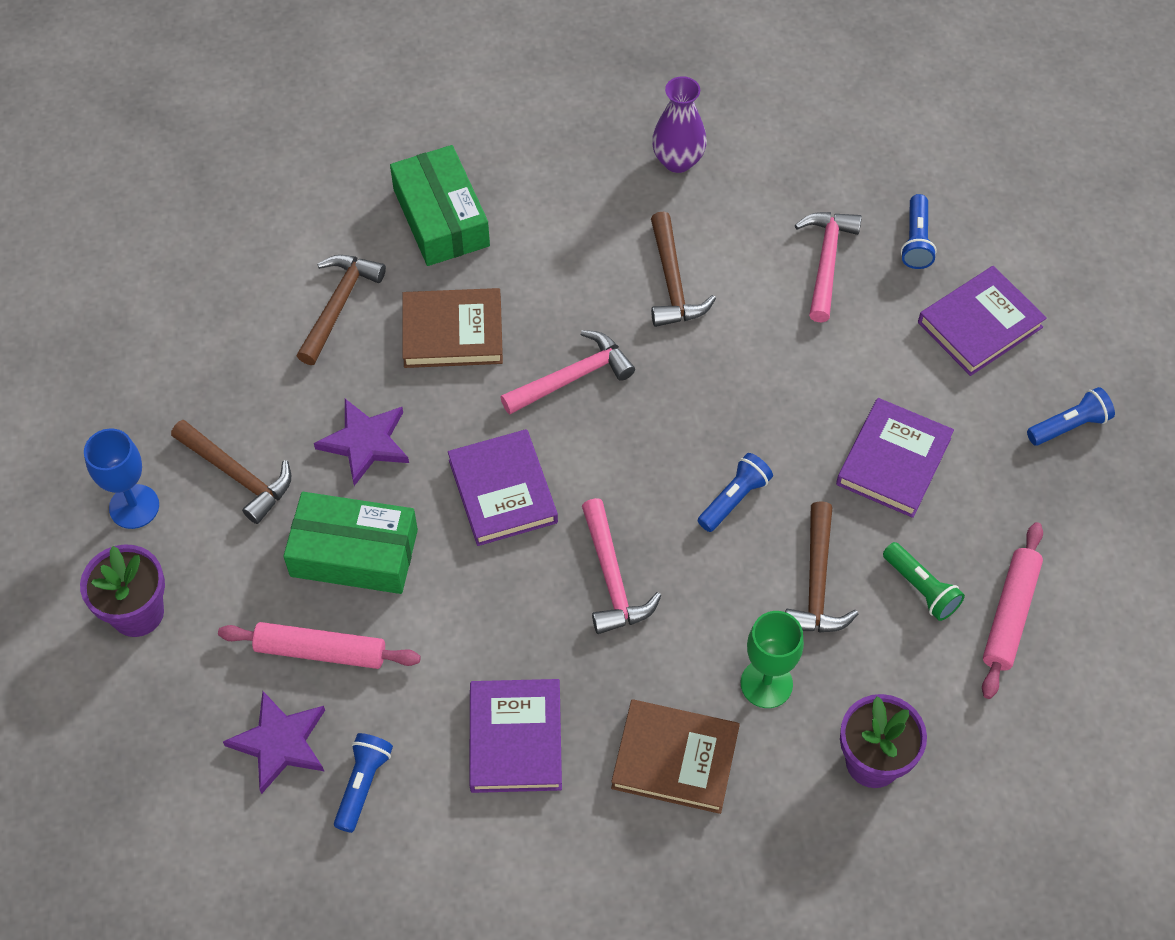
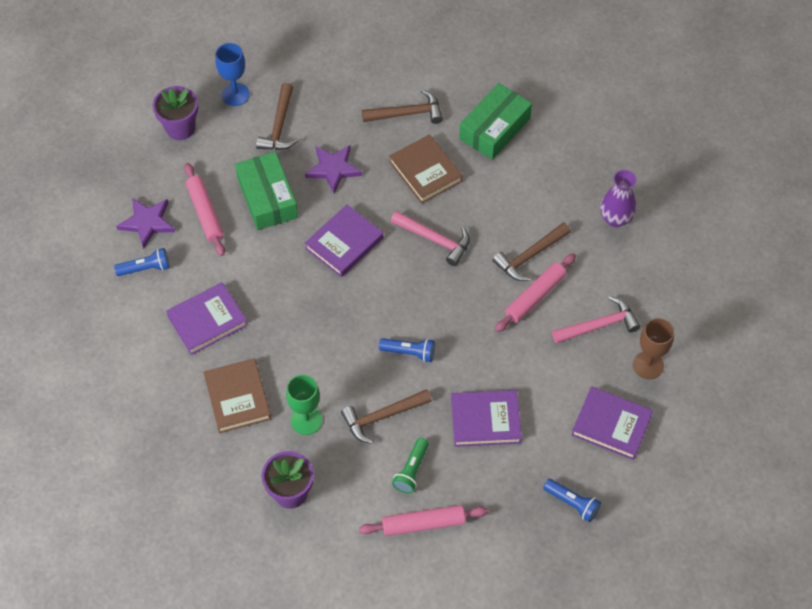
camera: 60 degrees right, 0 degrees up
(612, 578) = (324, 318): pink hammer -> none
(738, 308) = (535, 296): none -> pink rolling pin
(916, 241) = (648, 365): blue flashlight -> brown goblet

